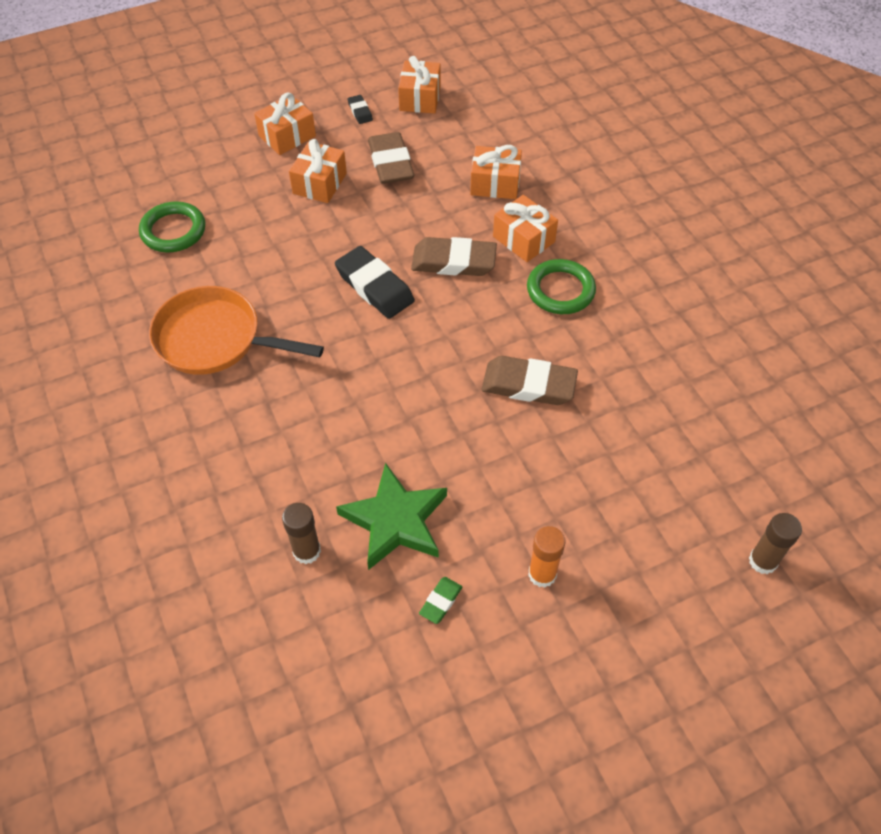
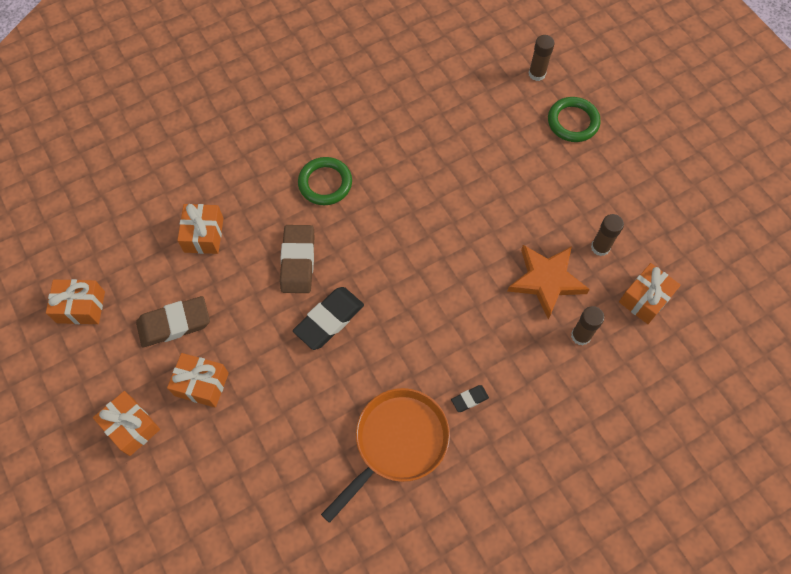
camera: 95 degrees left, 10 degrees up
(173, 231) = (267, 513): green ring -> green ring (573, 122)
(215, 339) = (397, 443): orange pan -> orange pan turned 150 degrees counterclockwise
(360, 112) = (97, 361): black eraser -> black eraser (469, 399)
(395, 520) = (546, 280): green star -> orange star
(440, 601) = (600, 247): green eraser -> brown glue stick
(523, 239) = (270, 210): orange gift -> orange gift (645, 299)
(528, 385) = (419, 202): brown eraser -> none
(542, 574) = (569, 190): orange glue stick -> none

